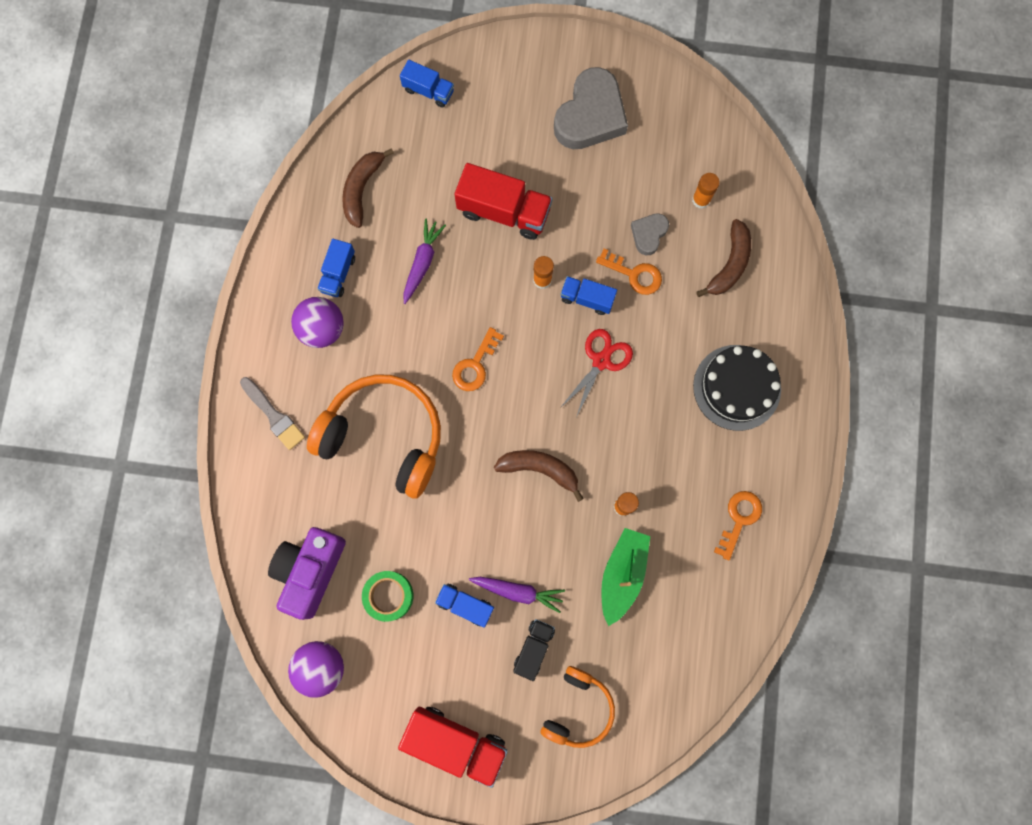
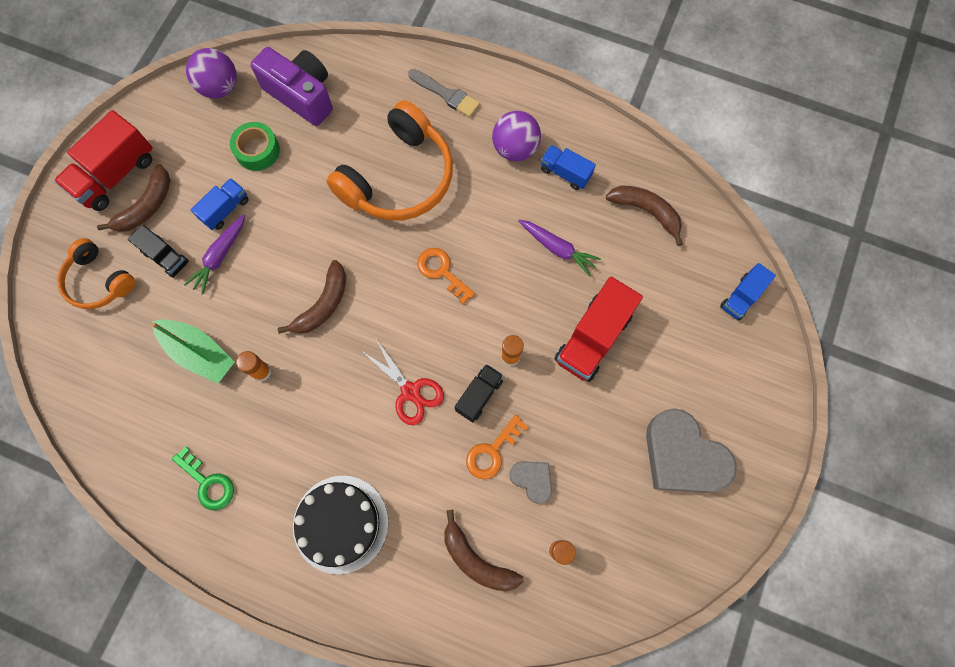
camera: 105 degrees right, 5 degrees down
(274, 415) = (446, 94): grey brush -> grey brush turned 120 degrees counterclockwise
(483, 692) = (146, 206): none -> brown banana
(587, 298) = (479, 395): blue truck -> black truck
(739, 519) = (208, 483): orange key -> green key

